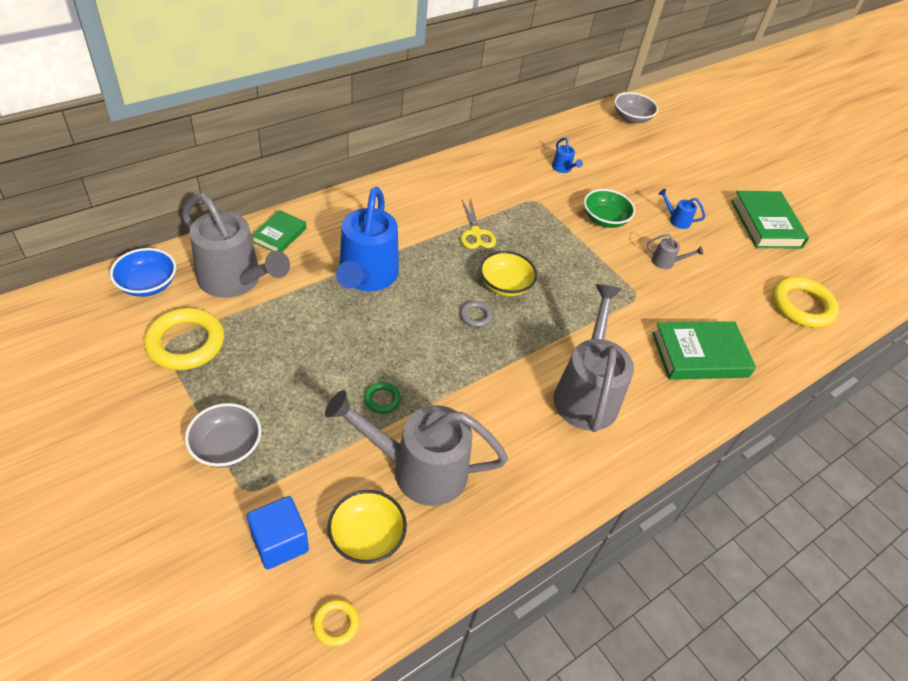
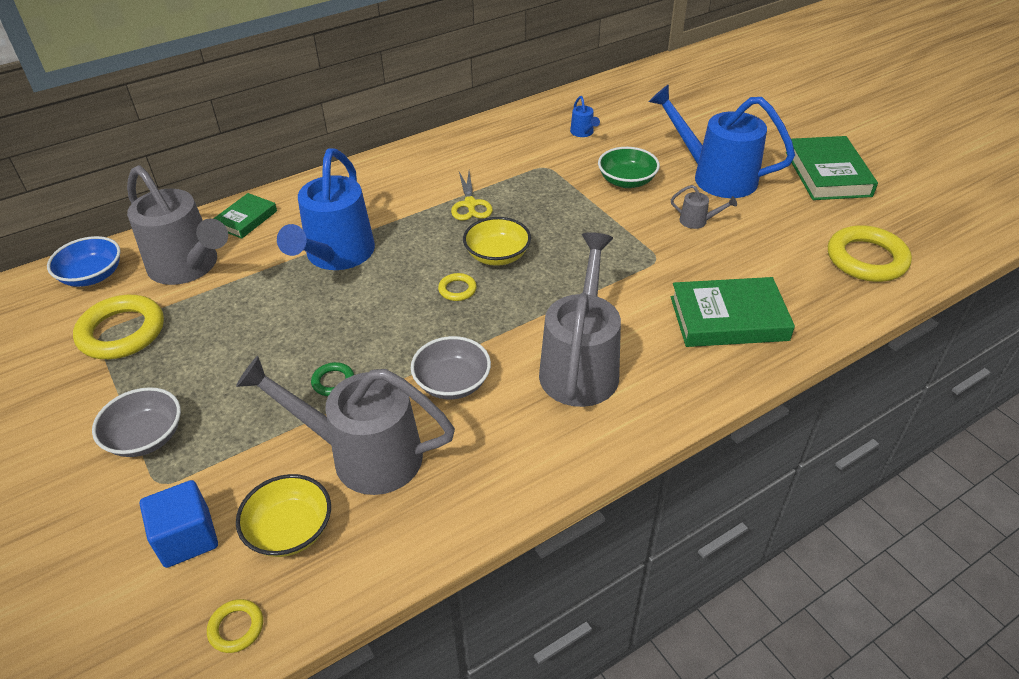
camera: 10 degrees right, 5 degrees down
(475, 316) = (457, 289): grey ring -> yellow ring
(631, 118) = (672, 76): grey bowl -> grey bowl (452, 383)
(676, 220) = (715, 176): blue watering can -> blue watering can, size x2.47

